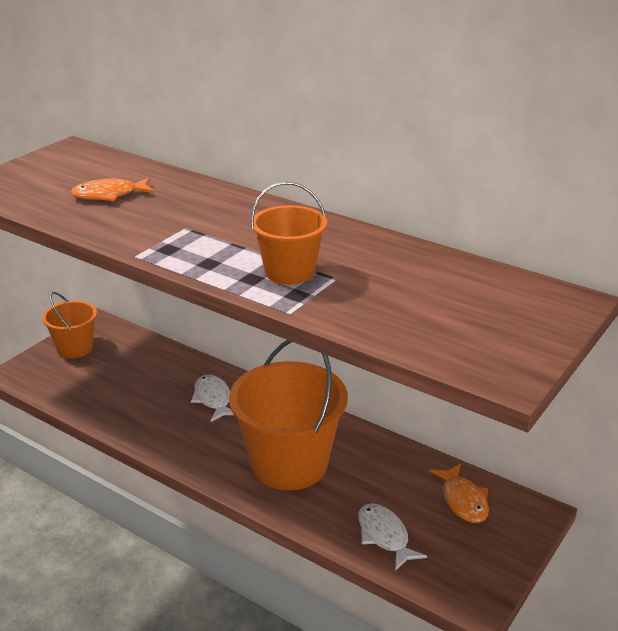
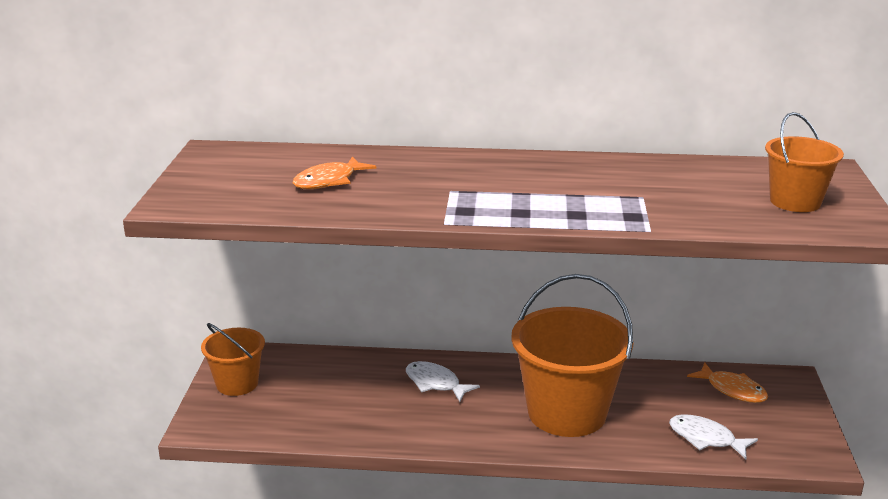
camera: 30 degrees left, 5 degrees down
(289, 272) = (599, 202): orange bucket -> orange bucket (795, 202)

